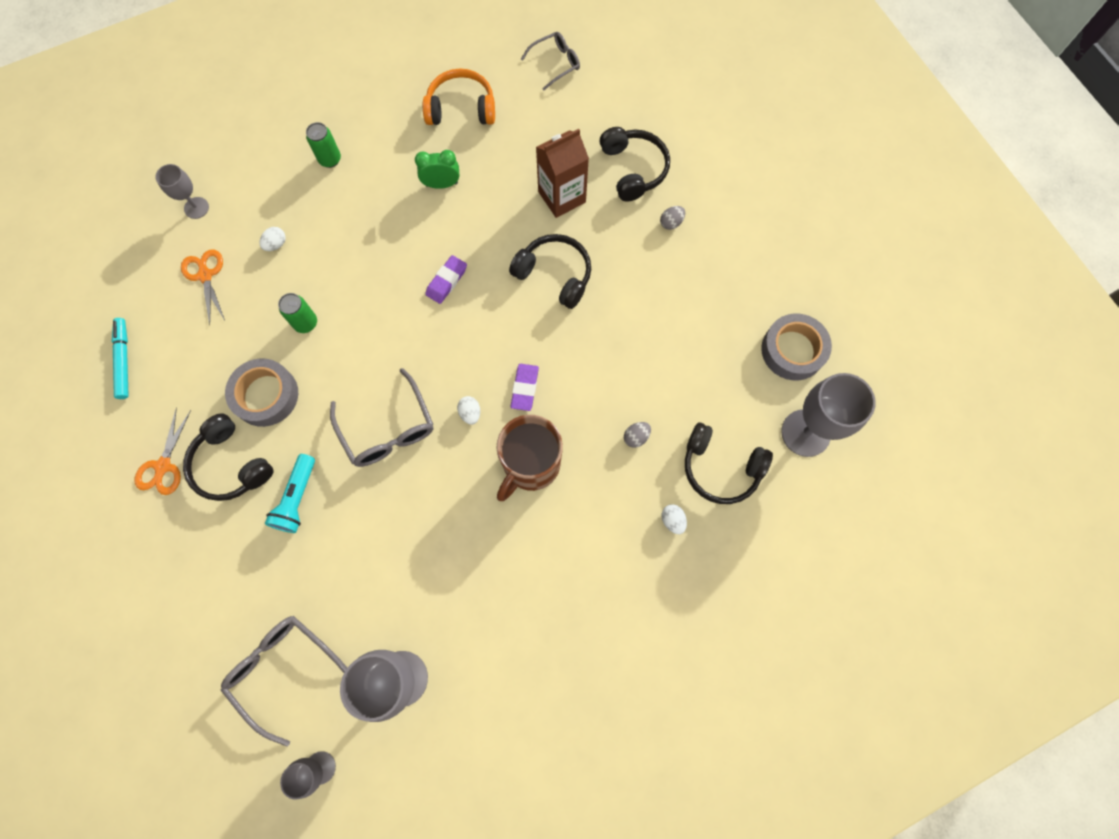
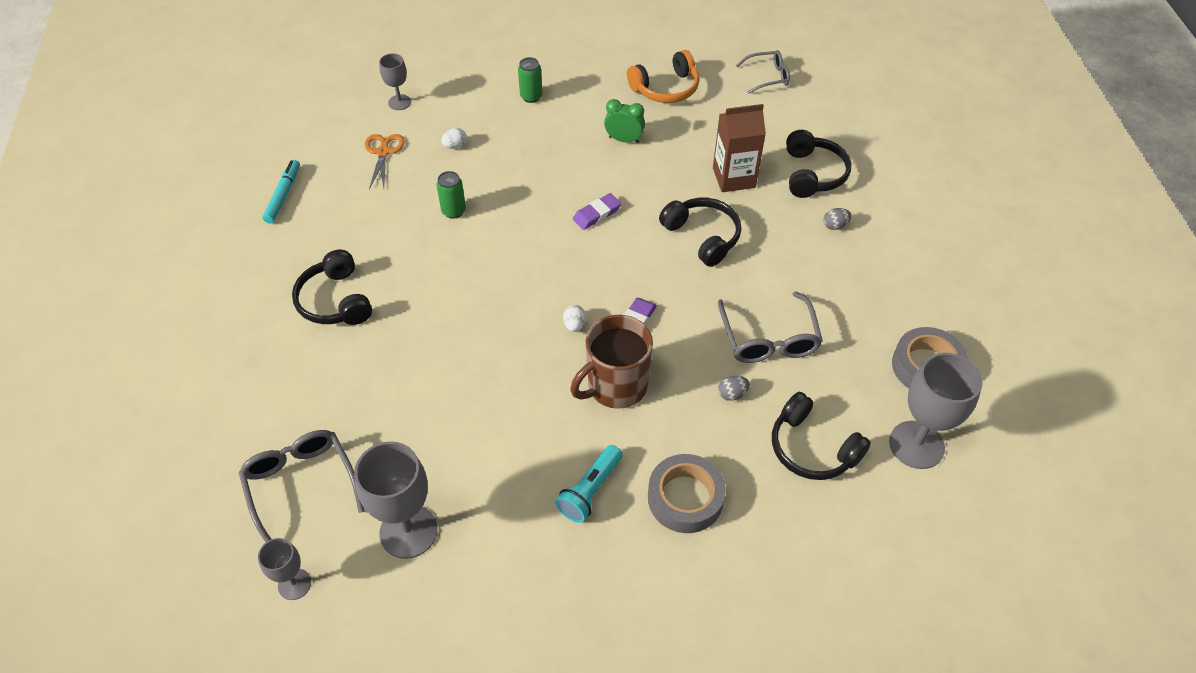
camera: 20 degrees right, 20 degrees down
(163, 466) = (276, 284): orange scissors -> none
(266, 395) = (392, 256): grey tape -> grey tape (685, 498)
(297, 498) = (381, 346): turquoise flashlight -> turquoise flashlight (590, 491)
(388, 428) = (491, 315): grey glasses -> grey glasses (769, 339)
(461, 108) = (666, 88): orange headphones -> orange headphones turned 135 degrees clockwise
(672, 520) = (743, 480): white egg -> none

